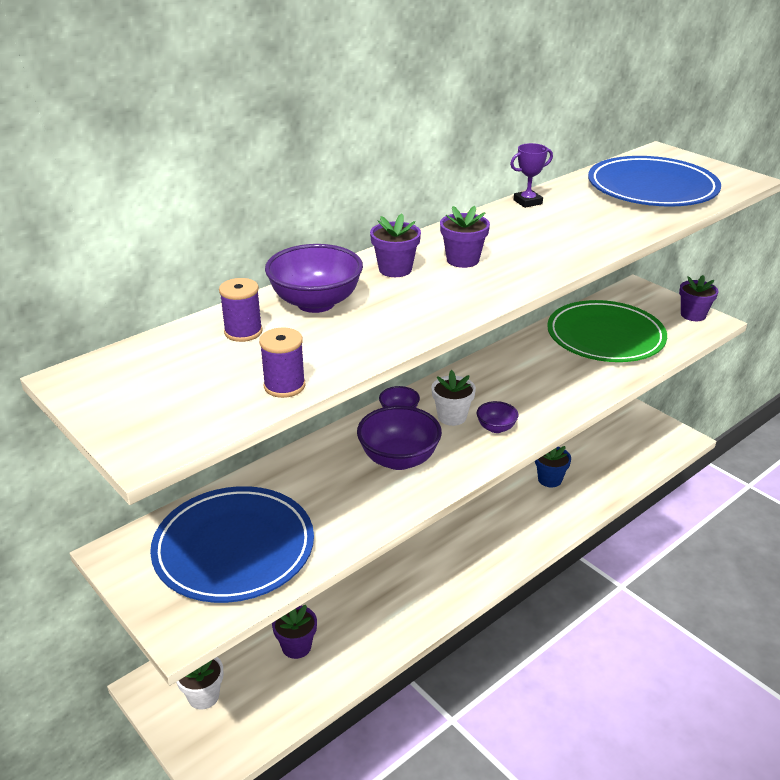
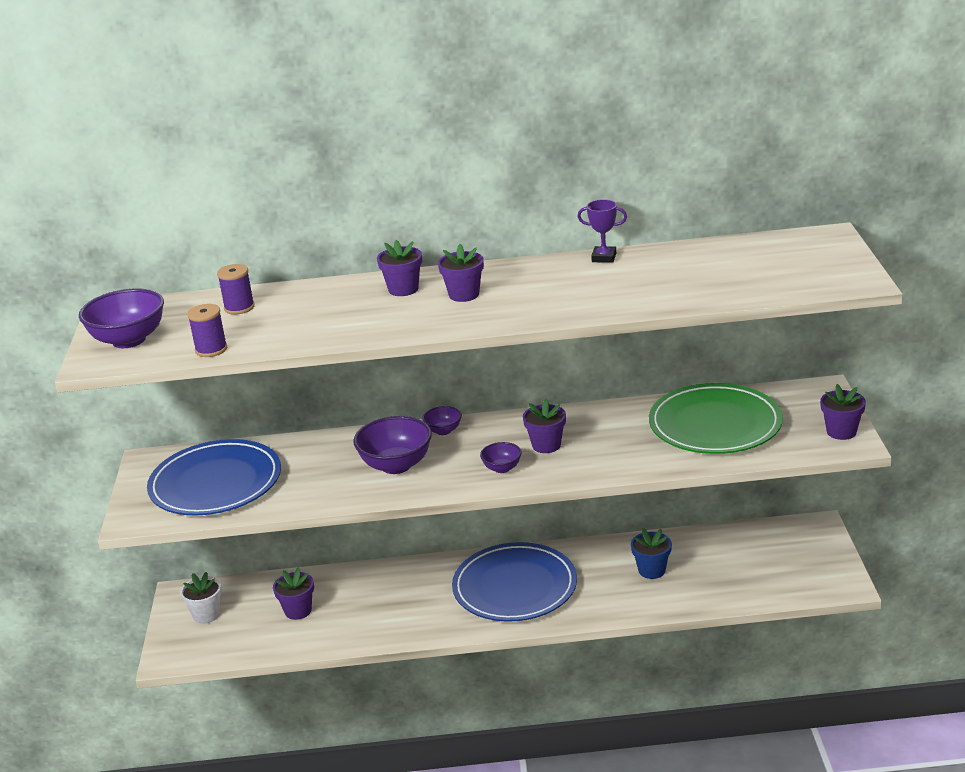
camera: 40 degrees right, 5 degrees down
(316, 303) = (312, 300): purple bowl -> purple bowl (129, 340)
(452, 417) = (479, 448): white flower pot -> none
(504, 395) = (546, 445): none -> purple flower pot
(652, 188) = (743, 270): blue plate -> blue plate (515, 587)

